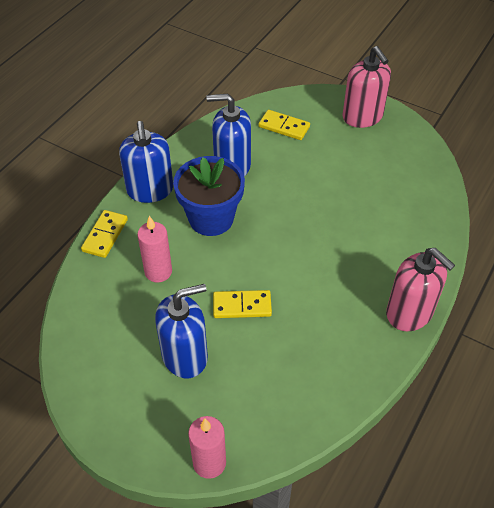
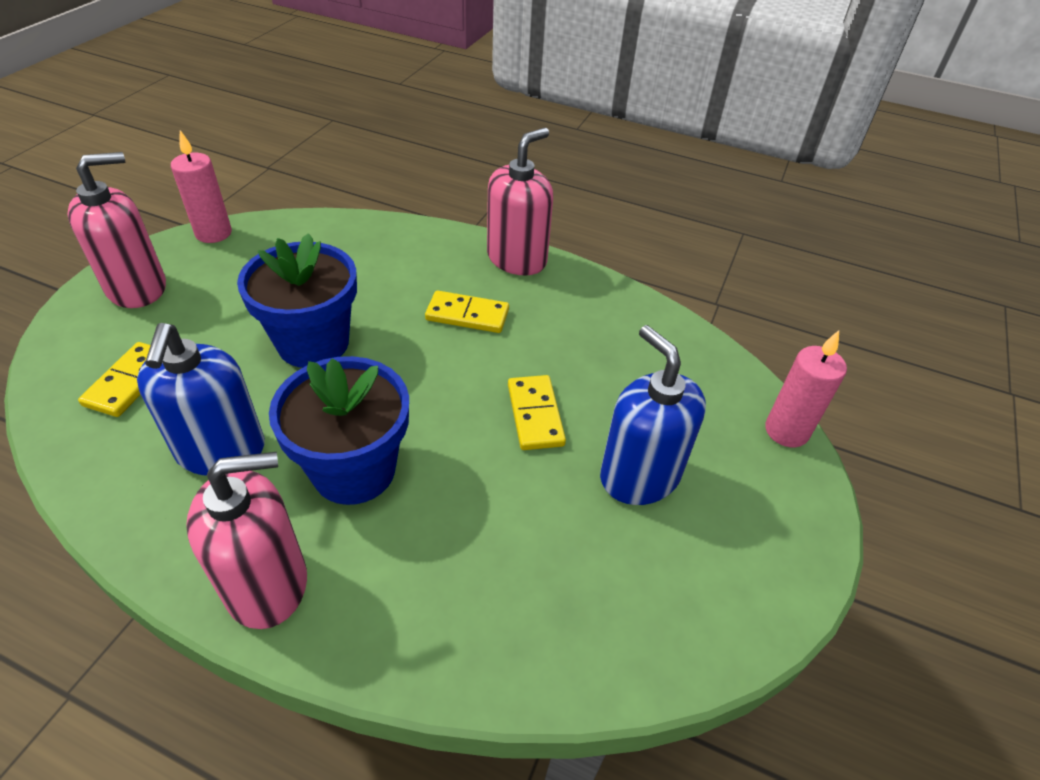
camera: 100 degrees left, 5 degrees down
(105, 235) = (395, 652): yellow domino -> yellow domino (467, 315)
(150, 190) = (267, 584): blue soap dispenser -> pink soap dispenser
(158, 271) = (482, 536): pink candle -> pink candle (213, 233)
(312, 197) = (313, 343): none -> blue flower pot

